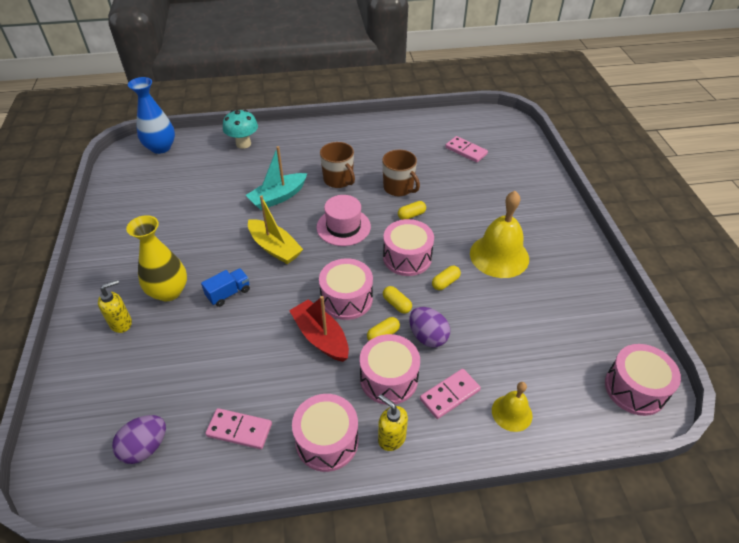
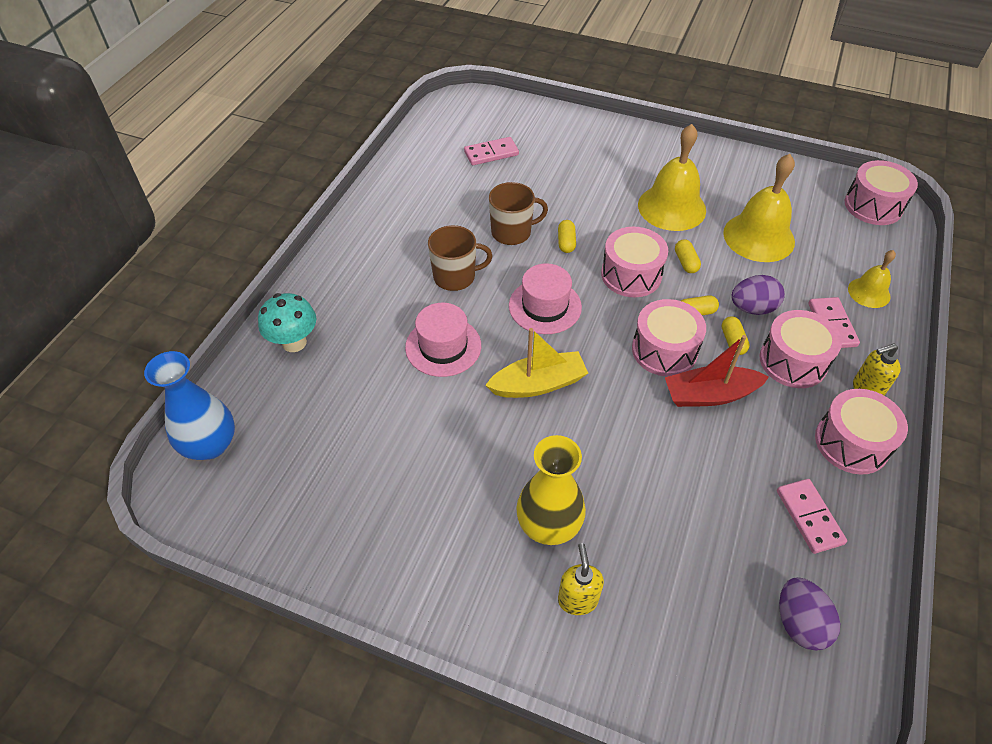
camera: 60 degrees left, 5 degrees up
(228, 293) = (591, 459): blue truck -> none
(239, 430) = (809, 517): pink domino -> pink domino turned 60 degrees counterclockwise
(278, 197) = (443, 346): turquoise boat -> pink hat
(514, 317) = (758, 237): none -> yellow bell

